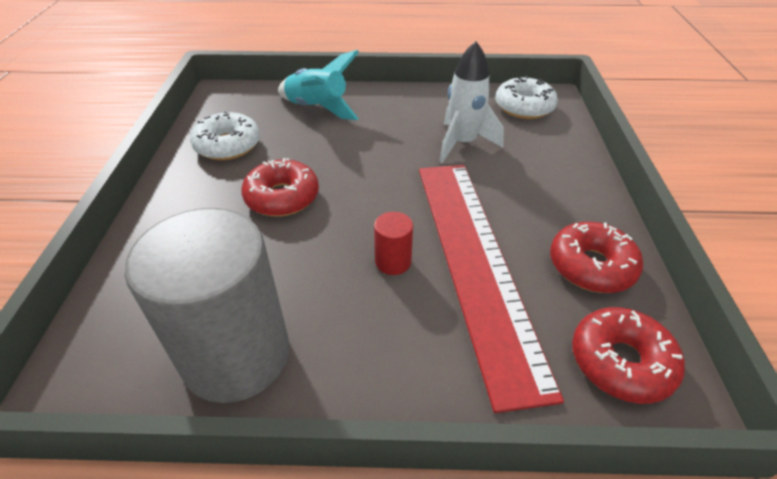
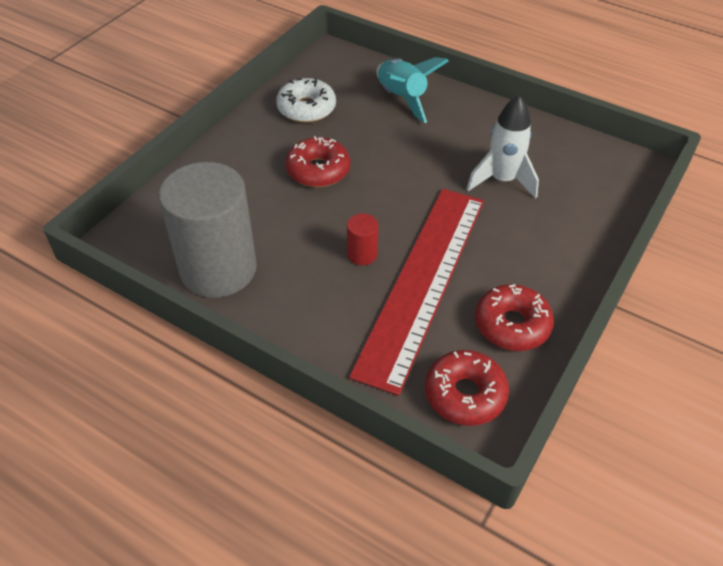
camera: 30 degrees right, 5 degrees up
(524, 107) = (596, 166): white donut -> none

